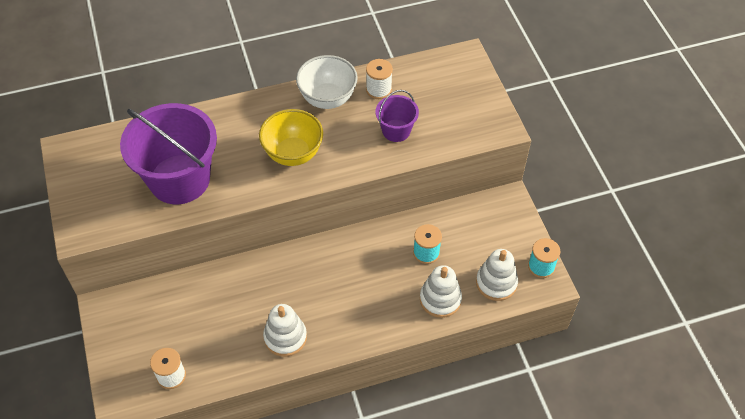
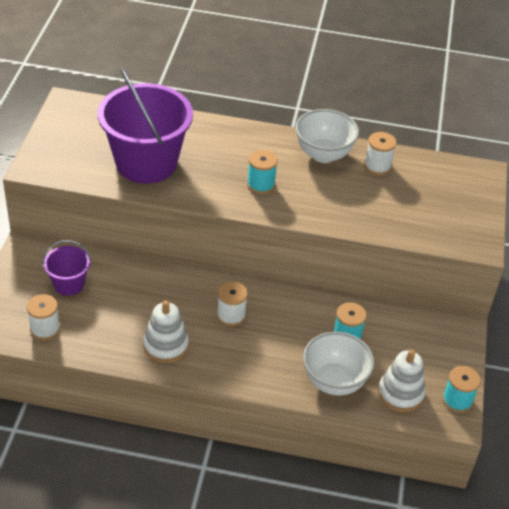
camera: 25 degrees right, 10 degrees down
(293, 154) = (261, 184): yellow bowl -> turquoise spool
(322, 281) = (231, 315): none -> white spool
(396, 130) = (371, 205): purple bucket -> purple bucket (69, 284)
(440, 299) = (334, 382): white stacking toy -> white bowl

